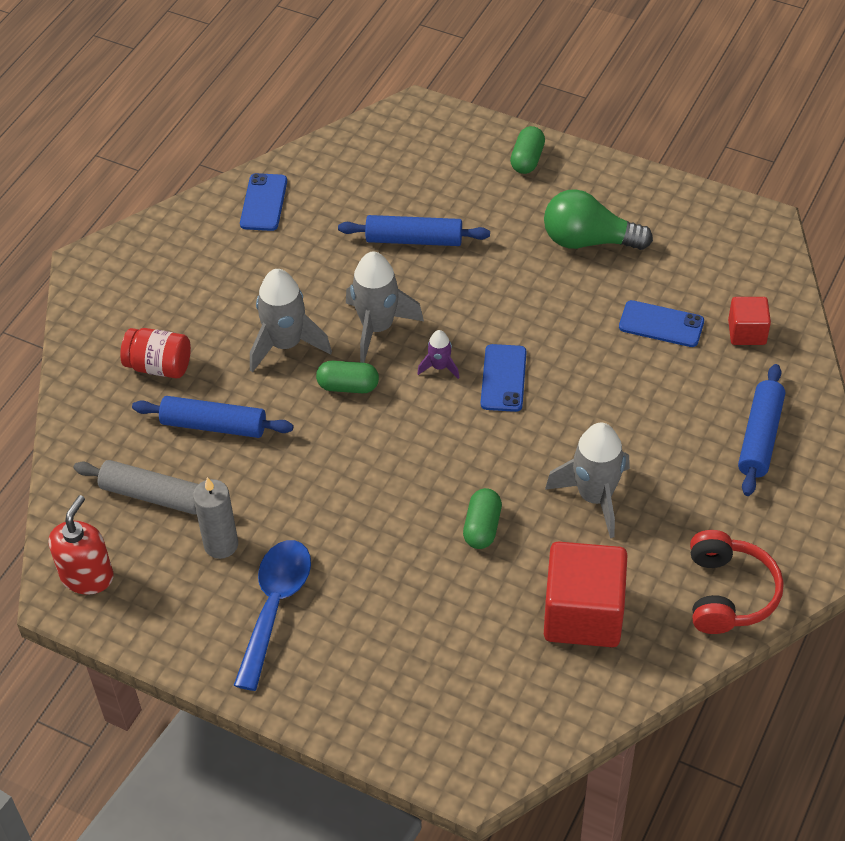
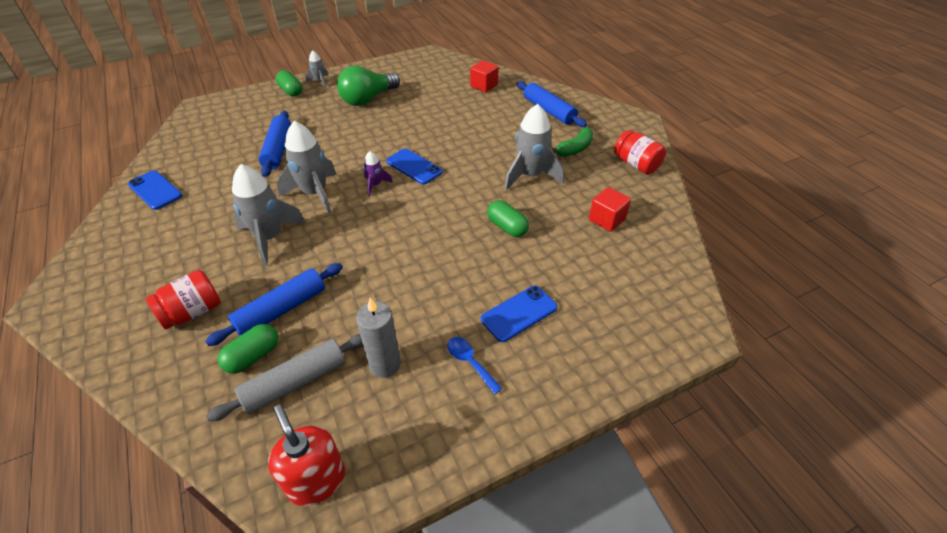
camera: 55 degrees left, 5 degrees down
(275, 606) = (470, 362): blue spoon -> blue spoon, size x0.50
(348, 386) = (338, 228): green capsule -> green capsule (253, 356)
(414, 240) = (278, 149): blue rolling pin -> blue rolling pin turned 45 degrees counterclockwise
(576, 167) = (319, 81): none -> grey rocket
(583, 614) = (606, 219): red cube -> red cube, size x0.53
(661, 324) = (447, 104): blue phone -> blue phone (519, 313)
(697, 511) = (574, 149): none -> green banana
(728, 593) = (636, 164): red headphones -> red jar

